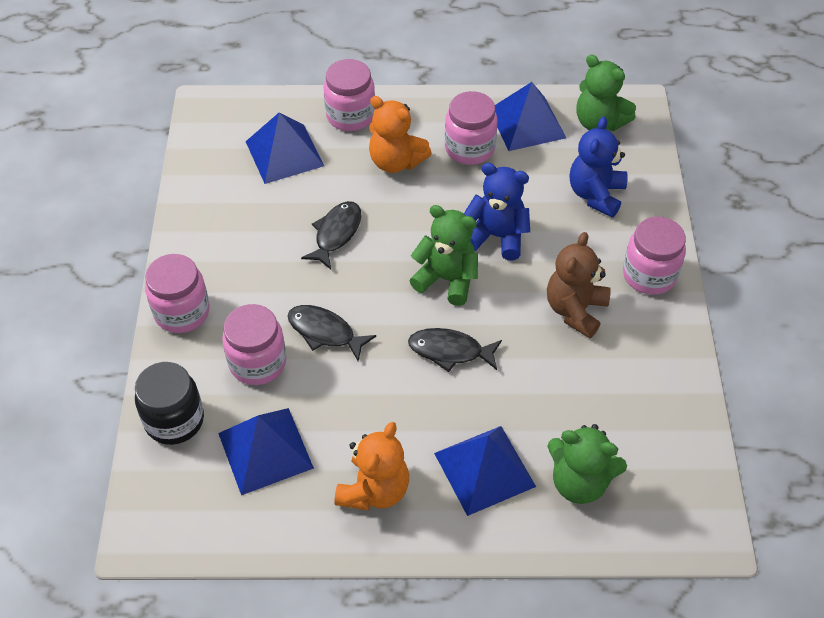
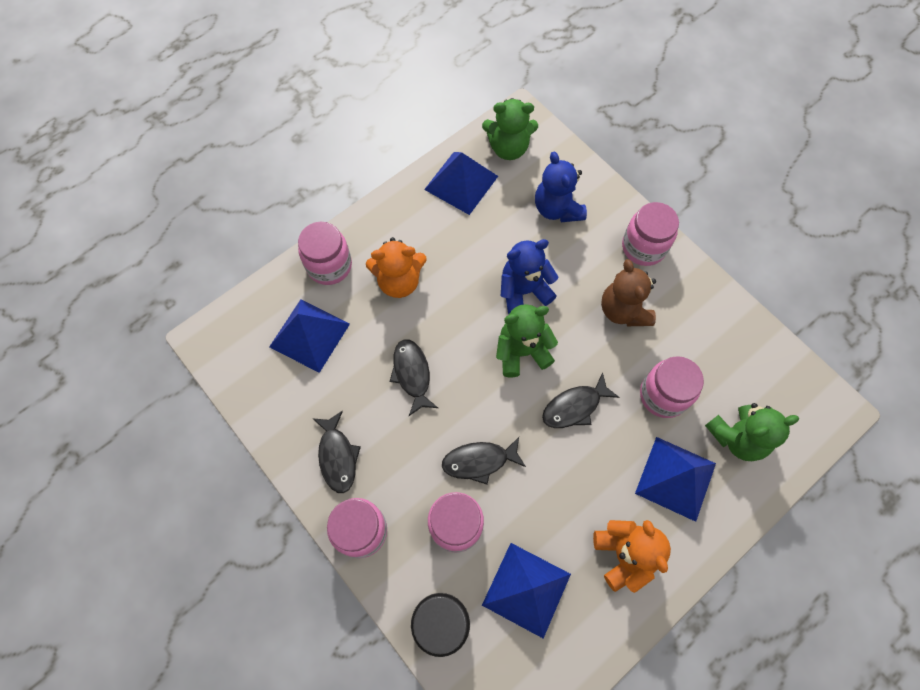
camera: 40 degrees left, 15 degrees up
(218, 250) = (337, 456): none -> black fish
(469, 148) = (441, 232): pink jar -> pink jar (663, 395)

